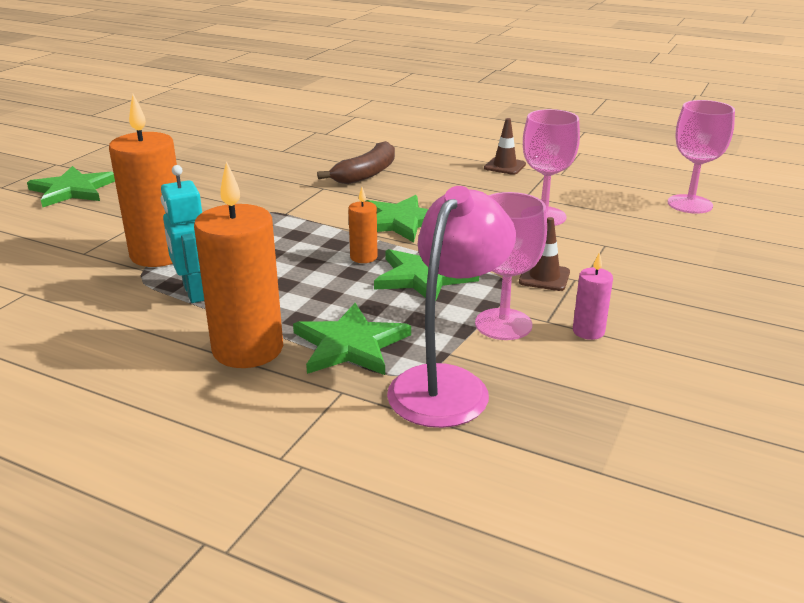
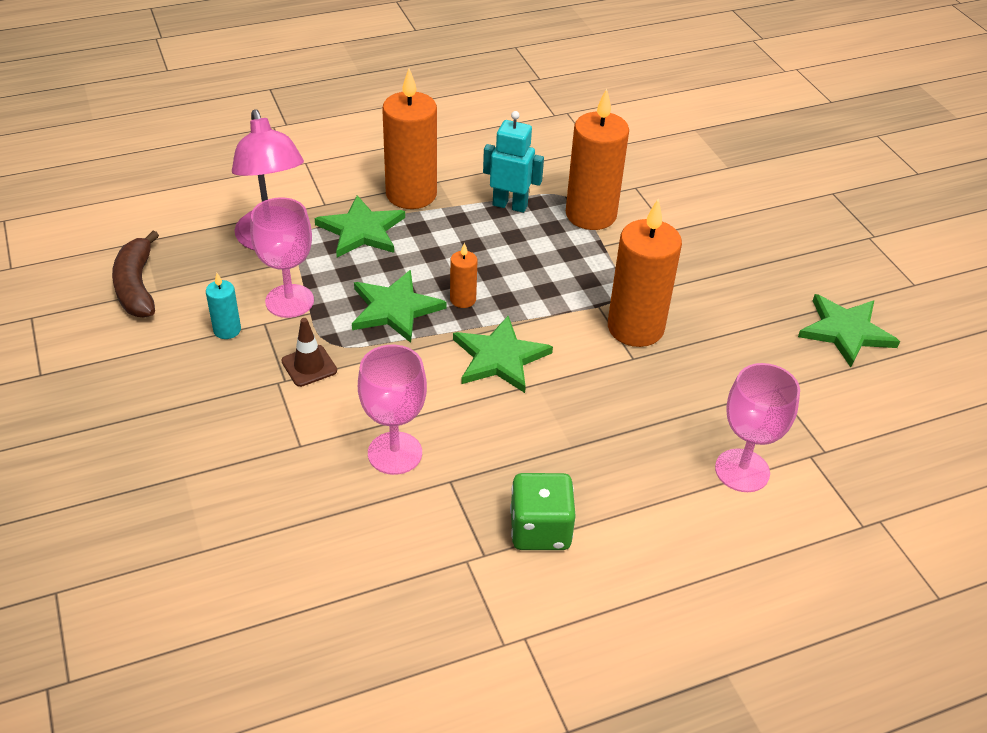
camera: 130 degrees right, 15 degrees up
(72, 190) = (784, 222): green star -> green star (845, 331)
(290, 195) = (635, 328): none -> orange candle
(366, 174) = (638, 407): brown banana -> brown banana (137, 286)
(504, 166) = (540, 530): brown traffic cone -> green dice
(588, 331) = (227, 330): pink candle -> turquoise candle
(690, 204) = (272, 592): pink goblet -> pink goblet (742, 470)

